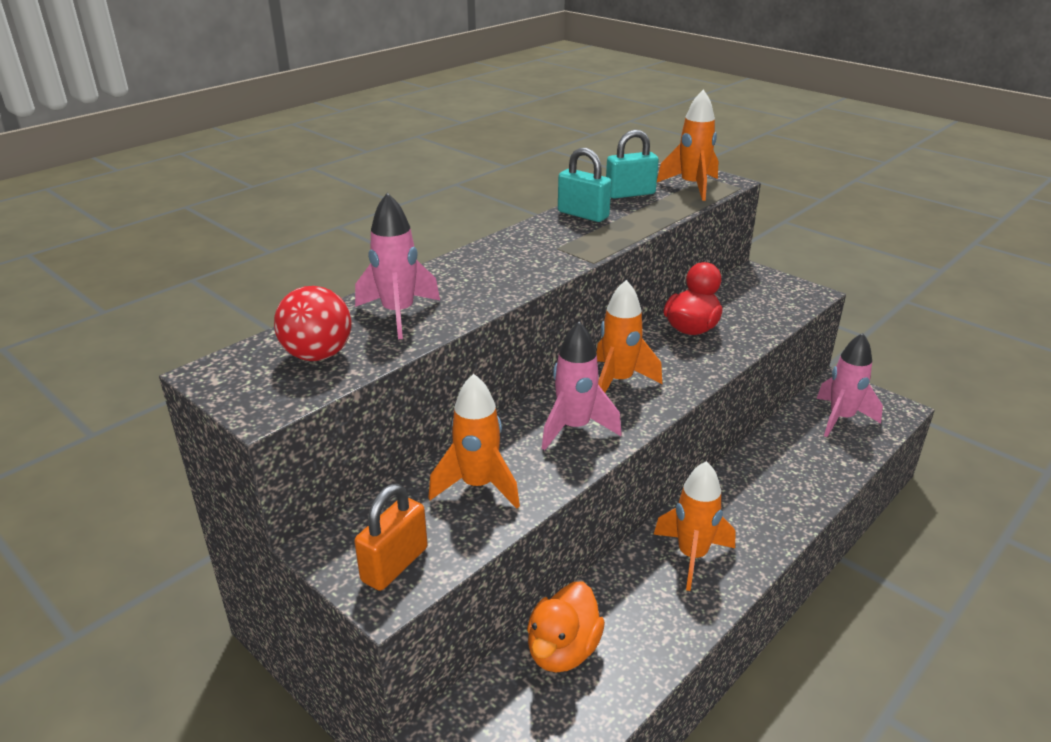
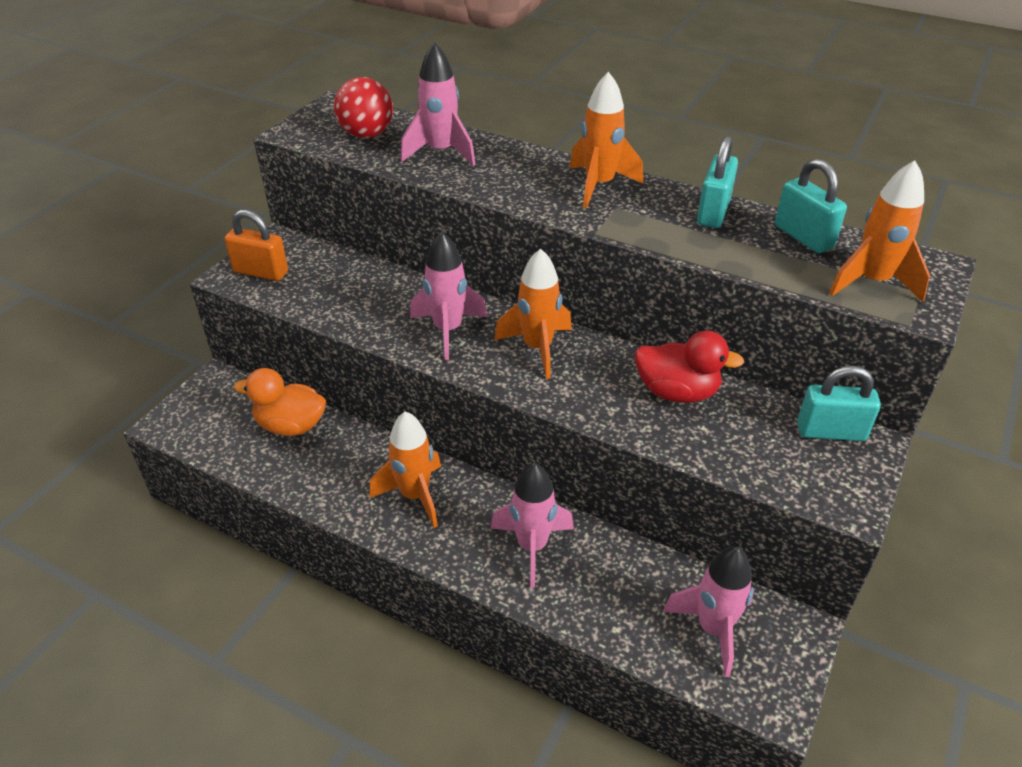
camera: 75 degrees right, 10 degrees up
(478, 486) = (353, 291): orange rocket -> orange rocket (599, 185)
(743, 282) = (830, 432): none -> turquoise padlock
(761, 490) = (532, 546): none -> pink rocket

